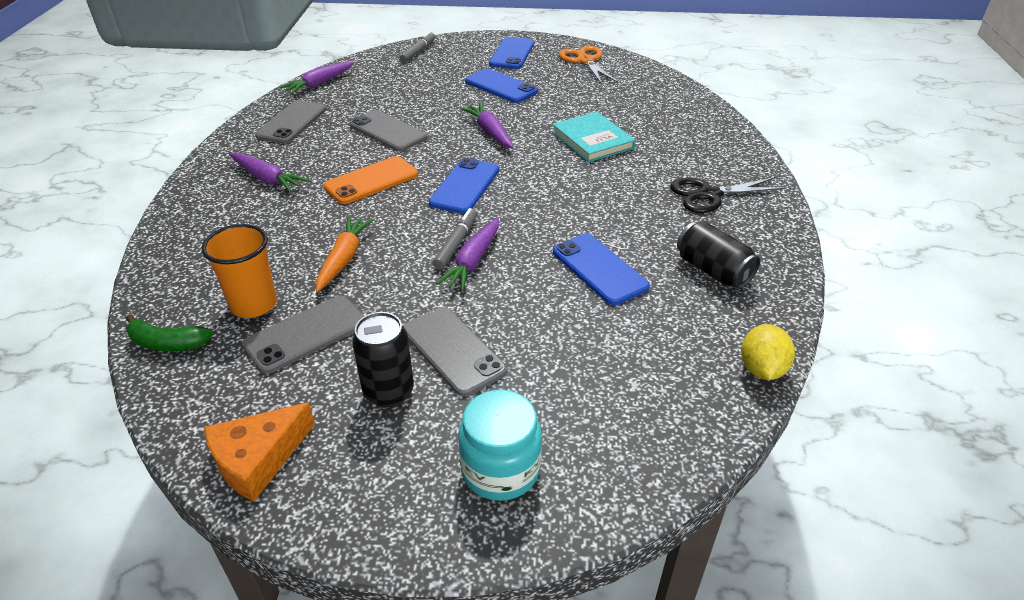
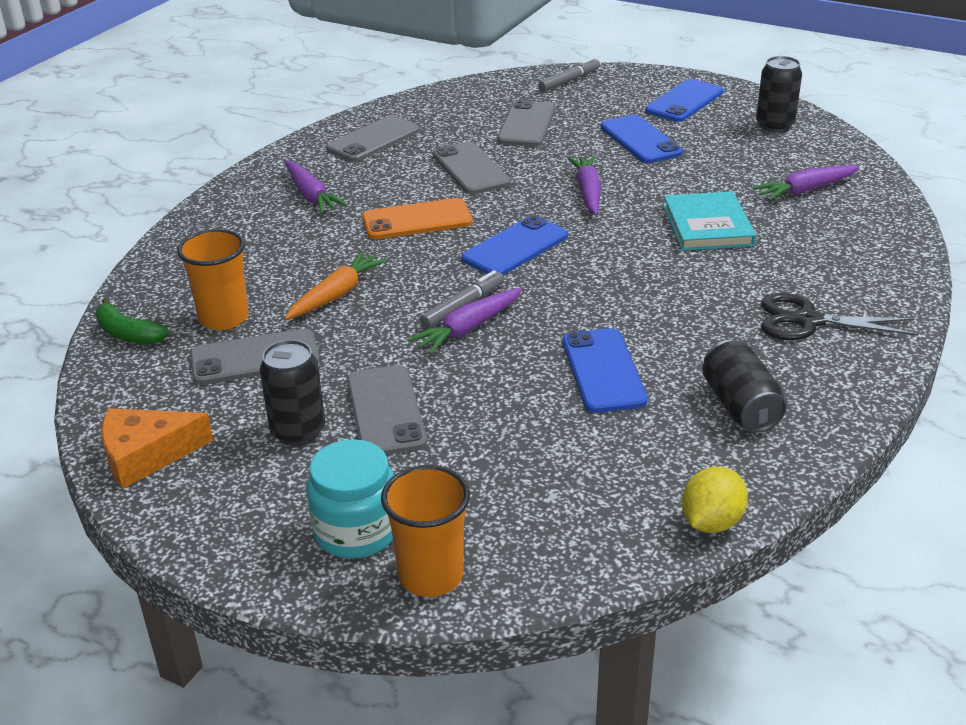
camera: 25 degrees right, 5 degrees down
(319, 84) = (430, 101): purple carrot -> purple carrot (805, 190)
(408, 89) = (526, 125): none -> grey phone
(585, 60) = (774, 125): orange scissors -> black can
(590, 489) = (431, 575): none -> orange cup

